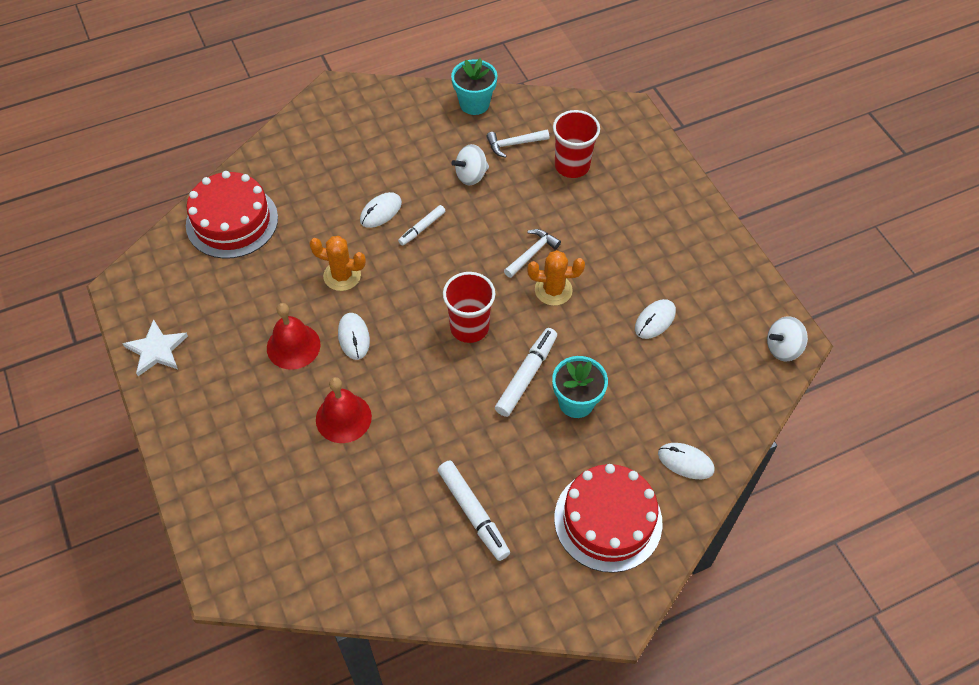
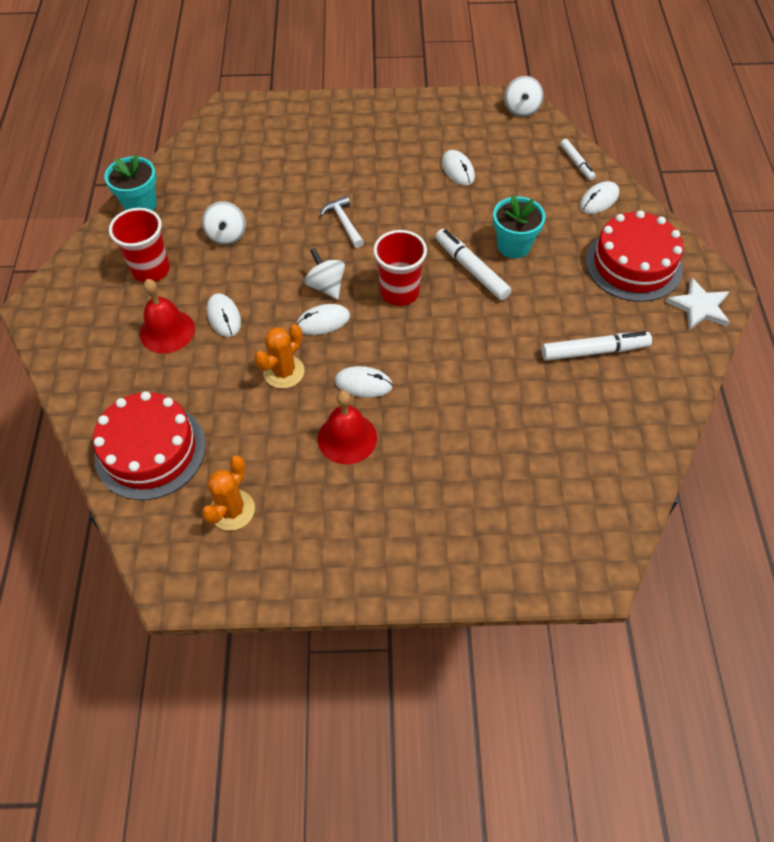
camera: 65 degrees left, 0 degrees up
(156, 350) = (283, 571): white star -> white star (699, 307)
(343, 418) = (452, 419): red bell -> red bell (167, 331)
(408, 282) = (323, 321): none -> white mouse
(422, 228) = (265, 291): white marker -> white marker (577, 163)
(449, 269) = (326, 286): none -> white spinning top
(514, 144) = (211, 193): white hammer -> none
(553, 290) = (392, 222): orange cactus -> orange cactus (232, 510)
(572, 166) = (264, 164): red cup -> red cup (151, 269)

